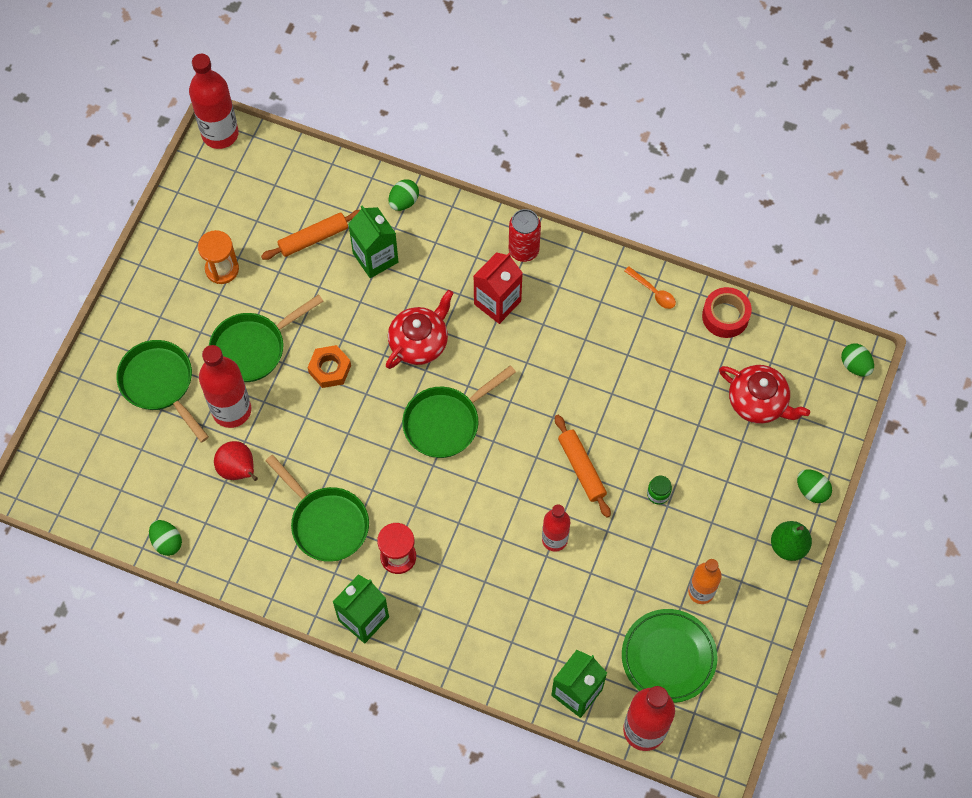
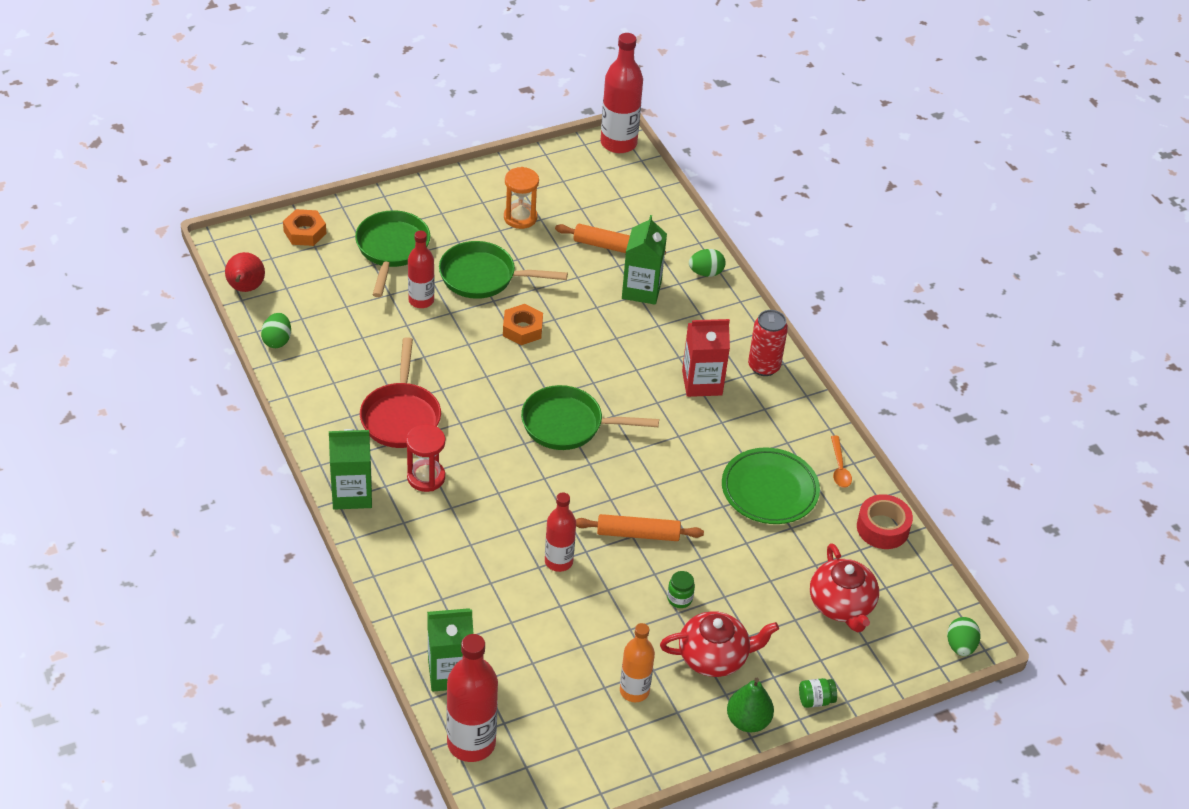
camera: 40 degrees right, 20 degrees down
(77, 427) = (305, 232): none -> orange nut
(231, 410) = (421, 300): red bottle -> red bottle, size x0.63
(238, 470) = (380, 338): red pear -> red pear (245, 288)
(326, 523) = (401, 416): green pan -> red pan
(419, 342) = (610, 362): red teapot -> red teapot (714, 657)
(582, 468) = (638, 534): orange rolling pin -> orange rolling pin turned 75 degrees clockwise
(668, 657) = (552, 712): green plate -> green plate (769, 490)
(811, 490) = (815, 700): green egg -> green jar

